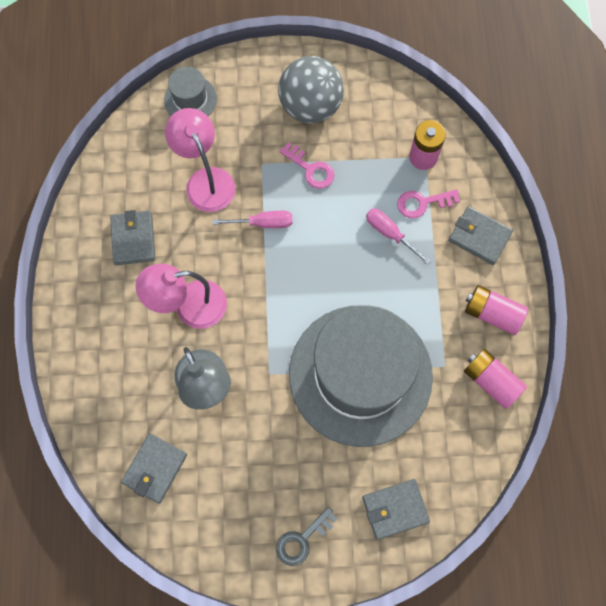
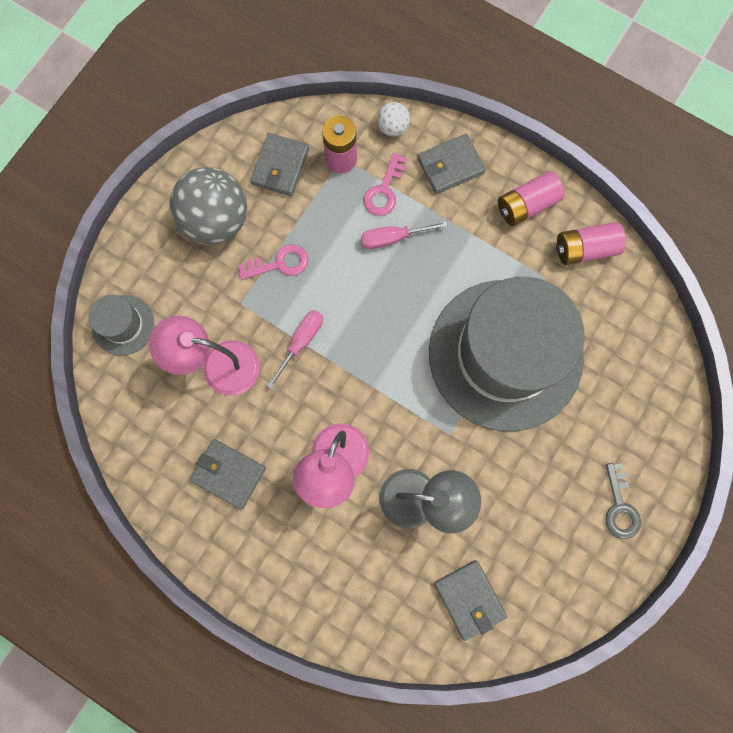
camera: 55 degrees left, 5 degrees up
(395, 509) = (643, 408): grey wallet -> grey wallet (280, 166)
(477, 176) = (393, 127): none -> white ball

